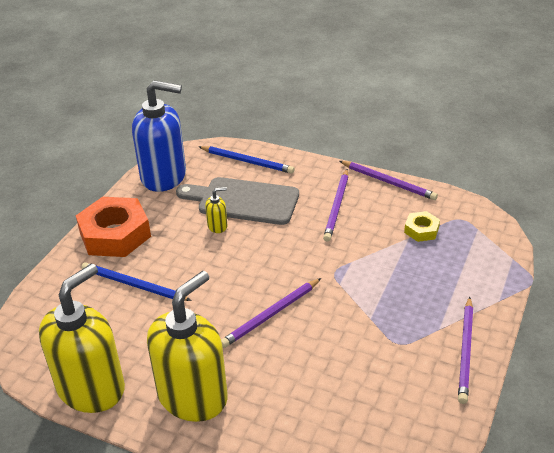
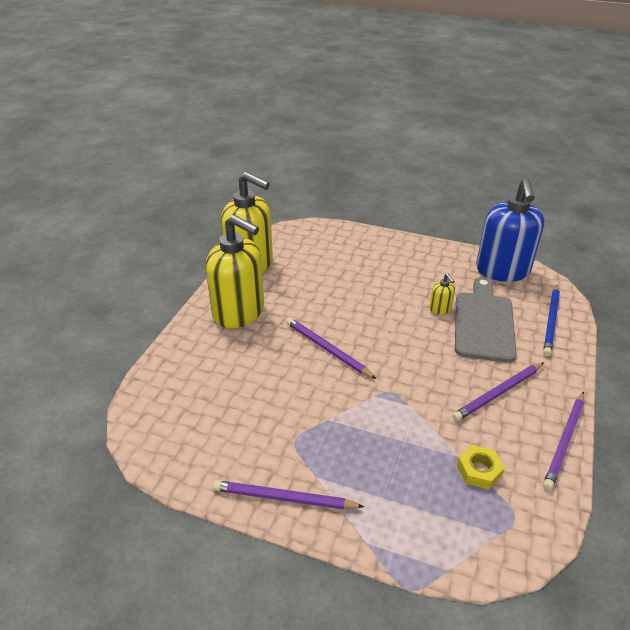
camera: 85 degrees right, 0 degrees up
(115, 234) = (413, 254): orange nut -> none
(133, 285) = (355, 270): blue pencil -> none
(337, 207) = (498, 393): purple pencil -> purple pencil turned 45 degrees counterclockwise

